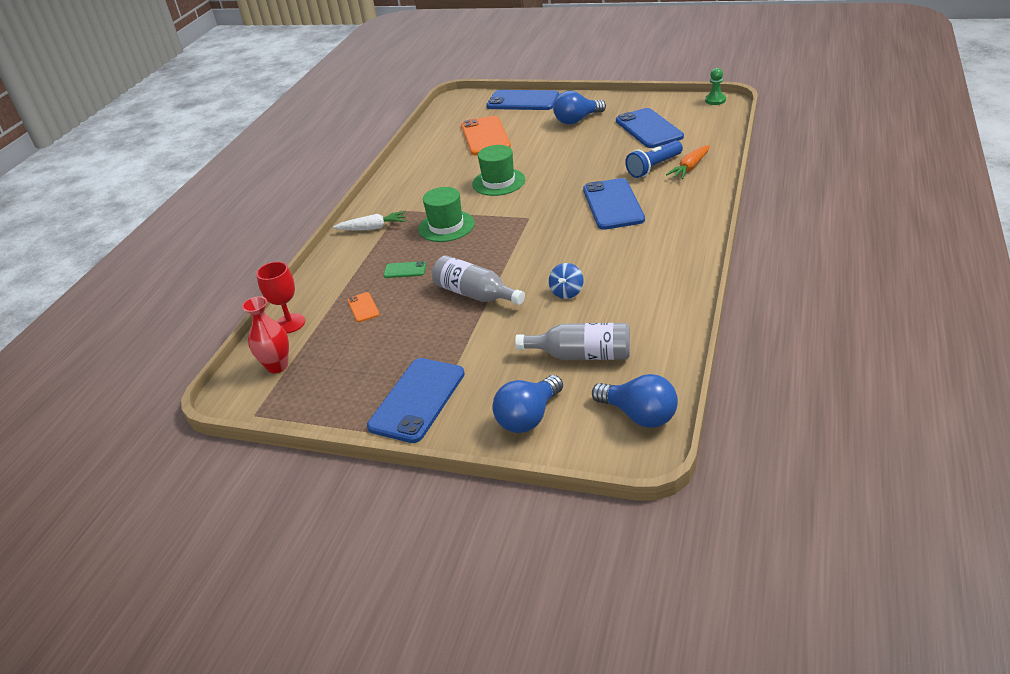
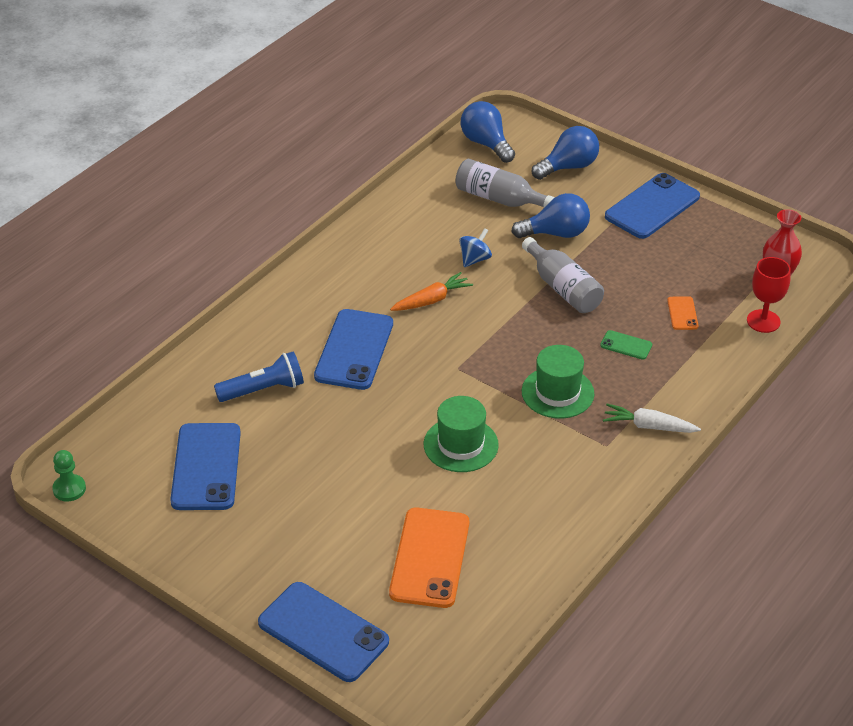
camera: 165 degrees left, 5 degrees up
(577, 120) = (280, 534): blue light bulb -> blue light bulb (556, 233)
(690, 168) = (226, 371): orange carrot -> orange carrot (431, 300)

